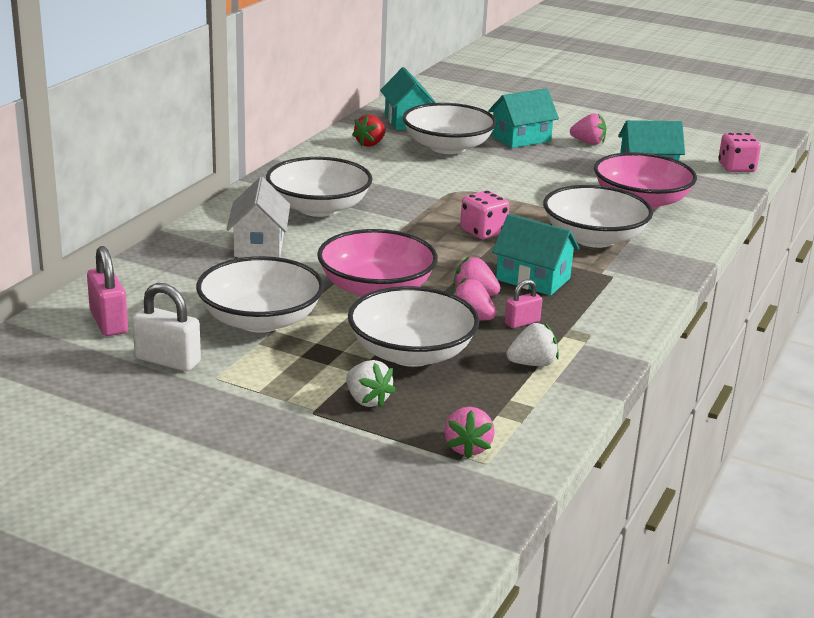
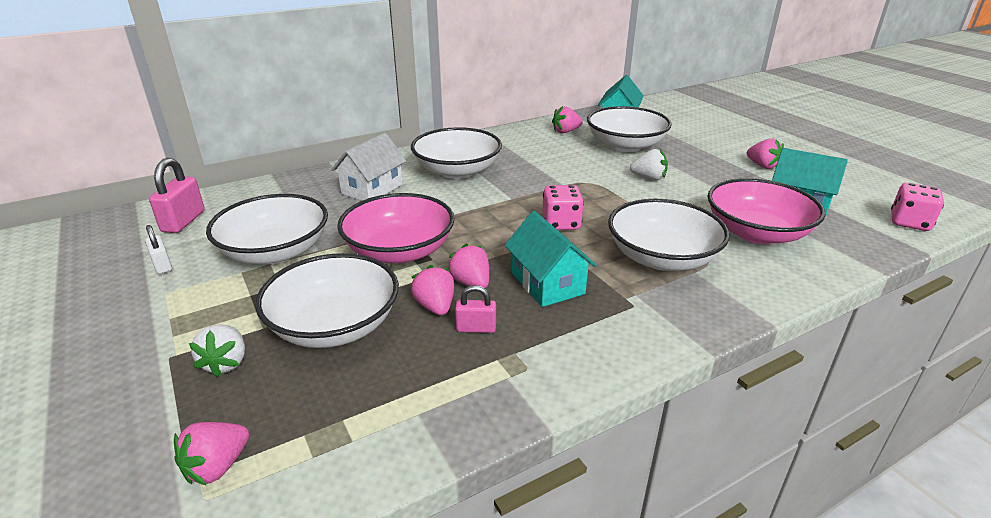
camera: 35 degrees right, 5 degrees up
(167, 360) = (162, 265): white padlock -> white padlock, size x0.60
(370, 144) = (566, 131): red strawberry -> pink strawberry
(521, 139) = (700, 150): turquoise house -> none
(532, 364) = (422, 382): white strawberry -> white strawberry (649, 178)

